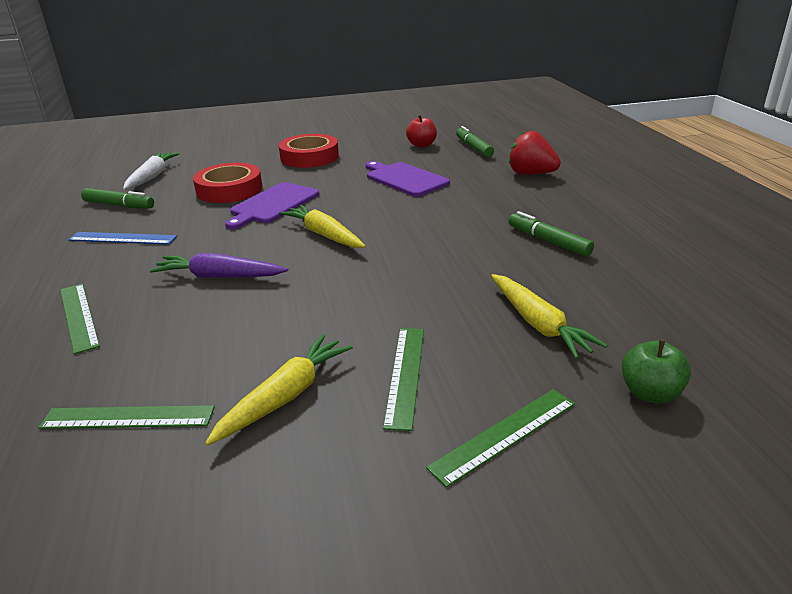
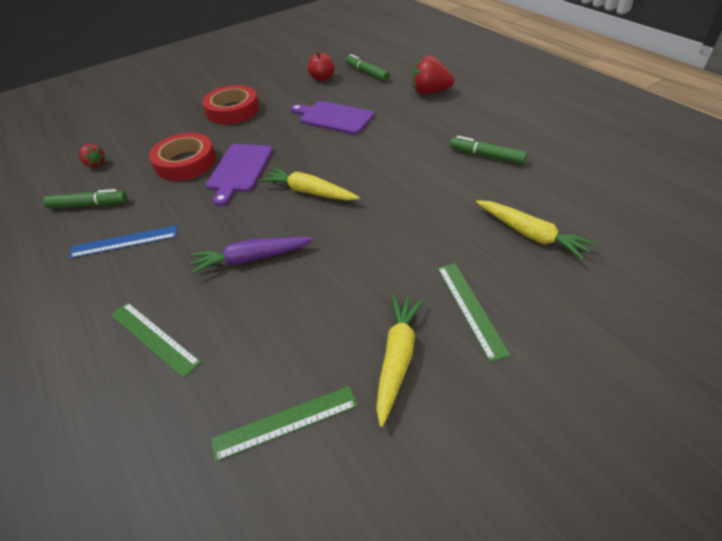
camera: 20 degrees left, 15 degrees up
(152, 177) = (95, 164): white carrot -> red strawberry
(504, 434) = (572, 337): green ruler -> none
(650, 393) = (637, 272): green apple -> none

